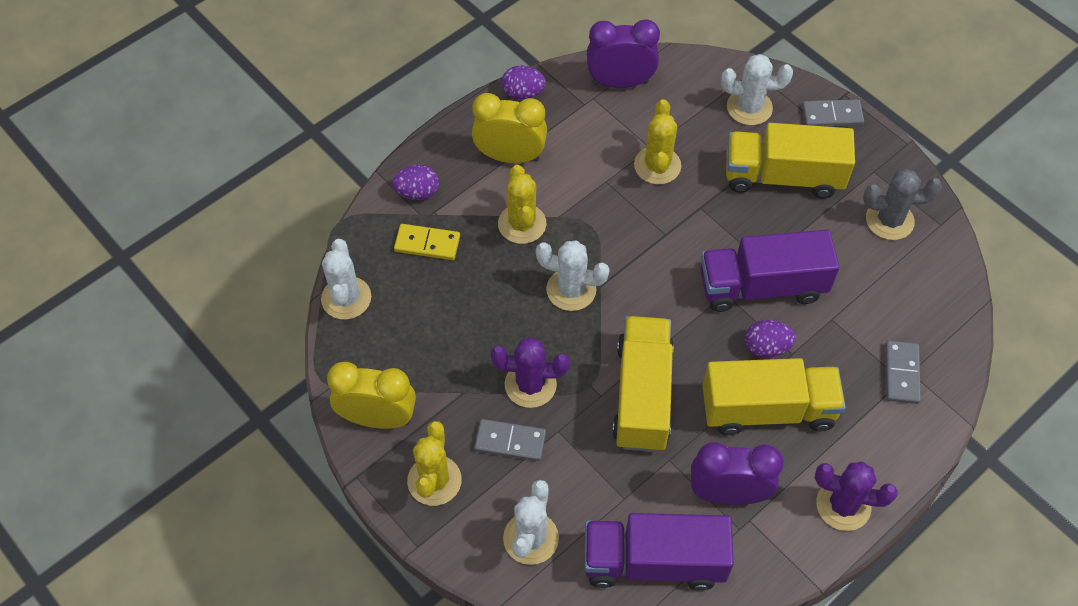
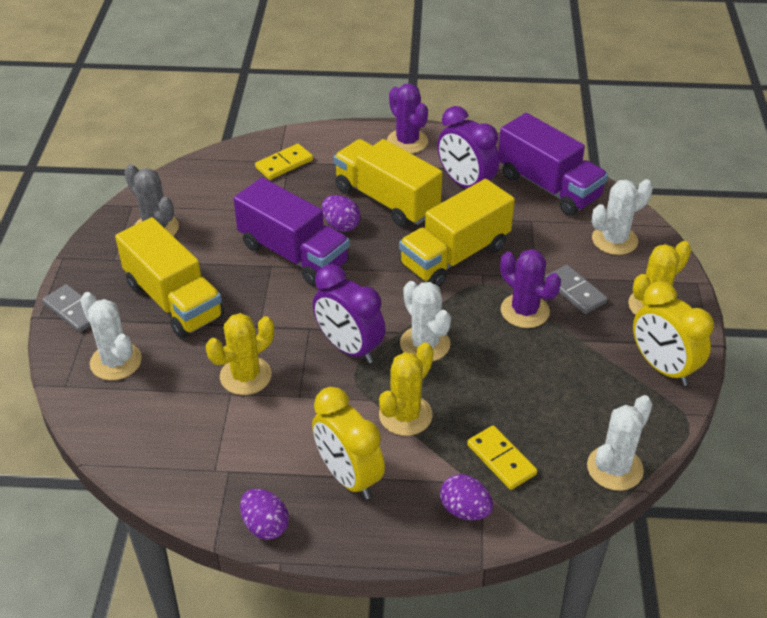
camera: 135 degrees left, 15 degrees down
(620, 82) = (174, 464): purple clock -> purple clock (349, 348)
(901, 373) = (284, 164): grey domino -> yellow domino

